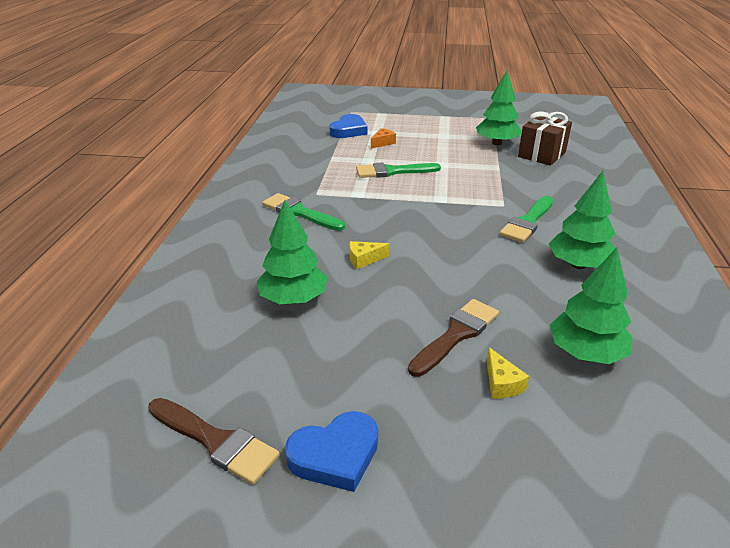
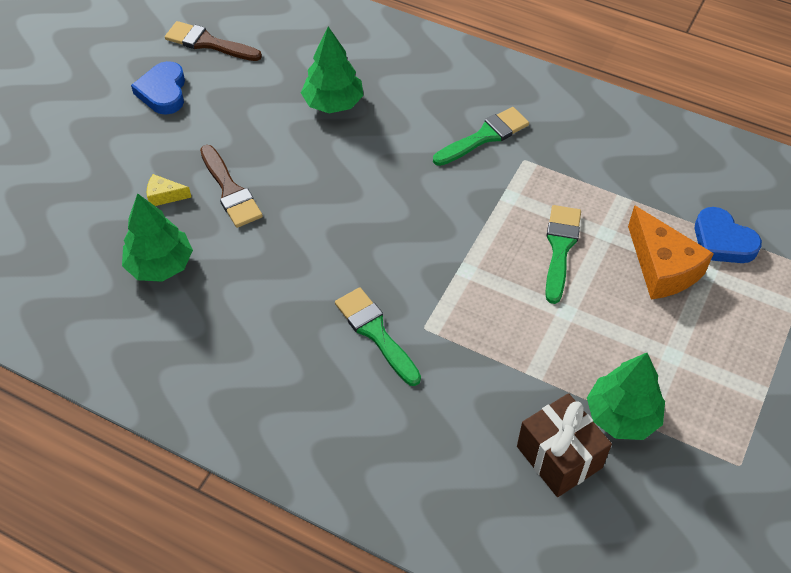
camera: 110 degrees right, 20 degrees up
(216, 441) = (208, 43): brown brush -> brown brush turned 60 degrees clockwise
(364, 259) = (369, 164): yellow cheese -> none
(382, 143) = (662, 267): orange cheese -> orange cheese, size x2.09
(578, 265) = (273, 333): green tree -> none

